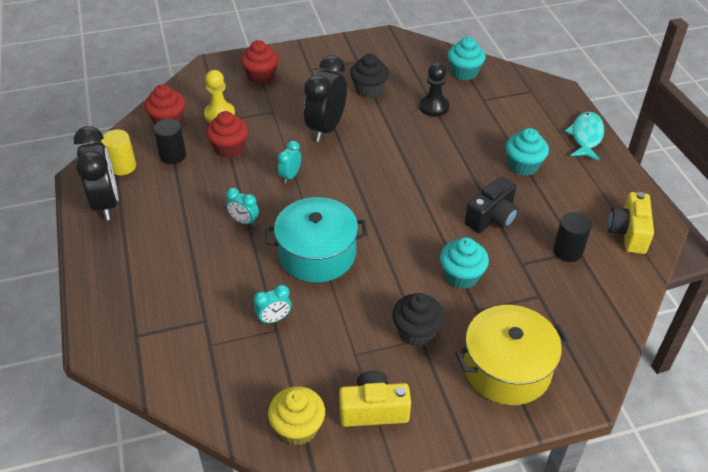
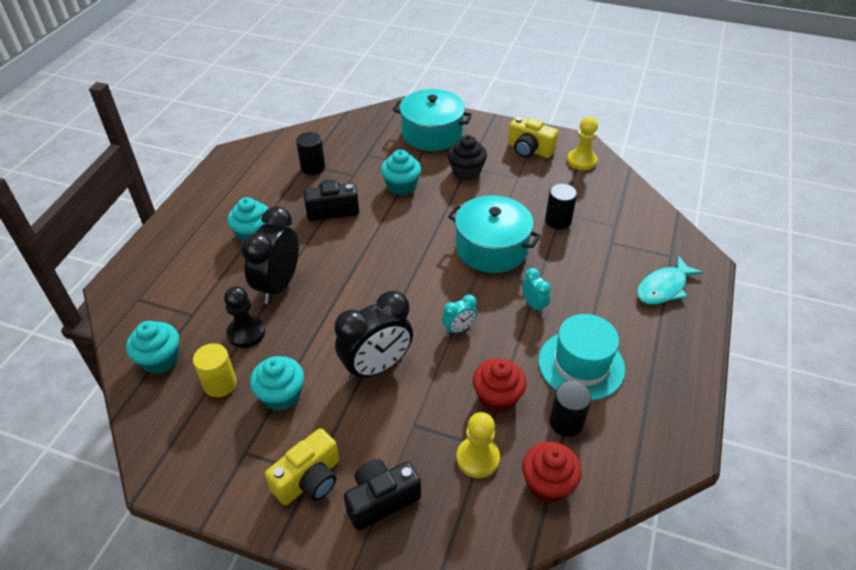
camera: 145 degrees left, 0 degrees up
(106, 203) = (664, 394): black clock -> black clock (278, 285)
(122, 166) = (631, 438): yellow cylinder -> yellow cylinder (220, 384)
(180, 195) = (581, 365): none -> turquoise hat
(261, 76) = (381, 500): red cupcake -> black camera
(274, 319) = (558, 220): turquoise clock -> black cylinder
(298, 427) = (581, 161): yellow cupcake -> yellow pawn
(369, 90) = (281, 395): black cupcake -> turquoise cupcake
(507, 368) = (432, 134): yellow pot -> turquoise pot
(586, 136) = (170, 232): turquoise fish -> turquoise fish (664, 288)
(628, 233) = (258, 158): yellow camera -> yellow camera (309, 480)

